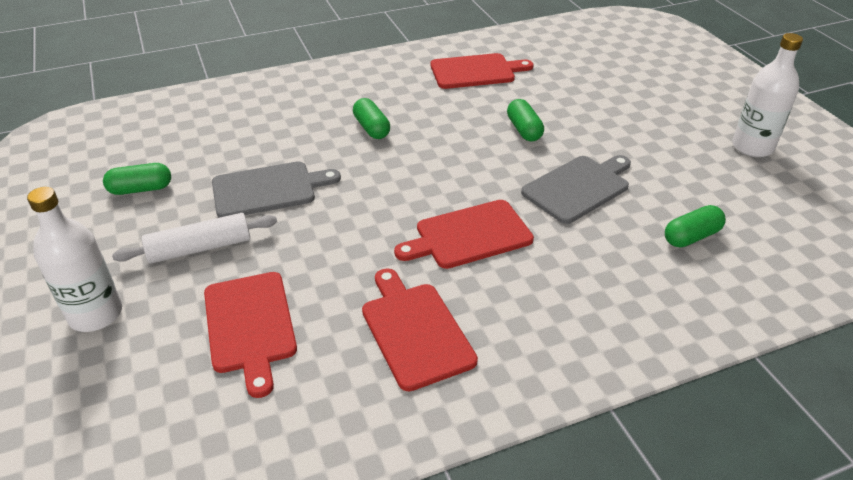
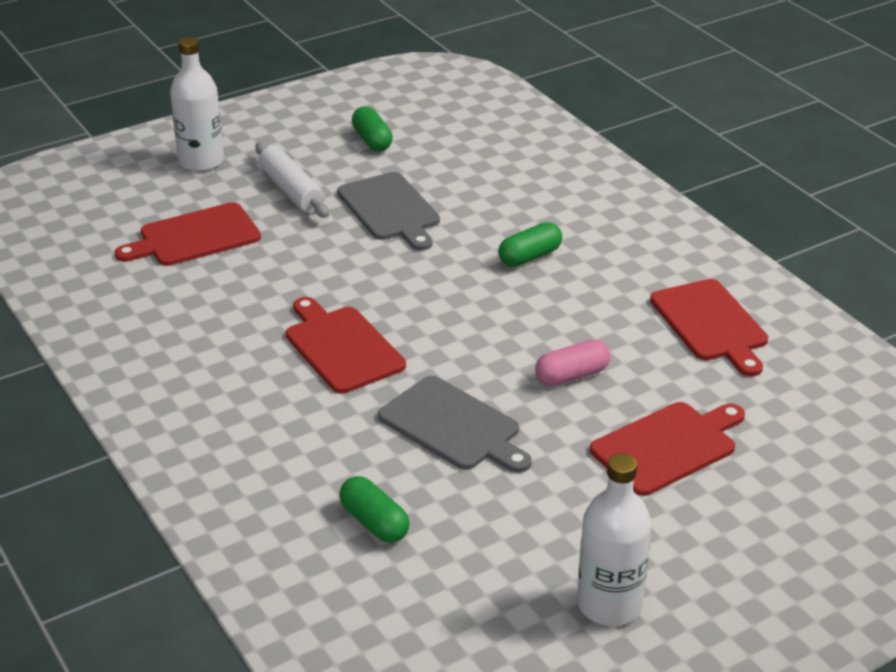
camera: 80 degrees right, 5 degrees down
(415, 331) = (195, 326): red cutting board -> red cutting board (667, 447)
(524, 130) = (572, 376): green capsule -> pink capsule

